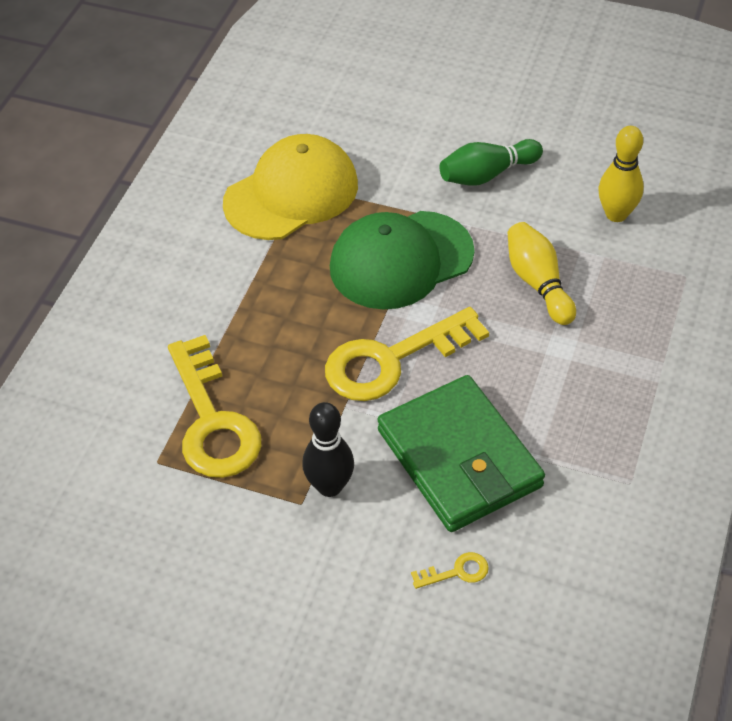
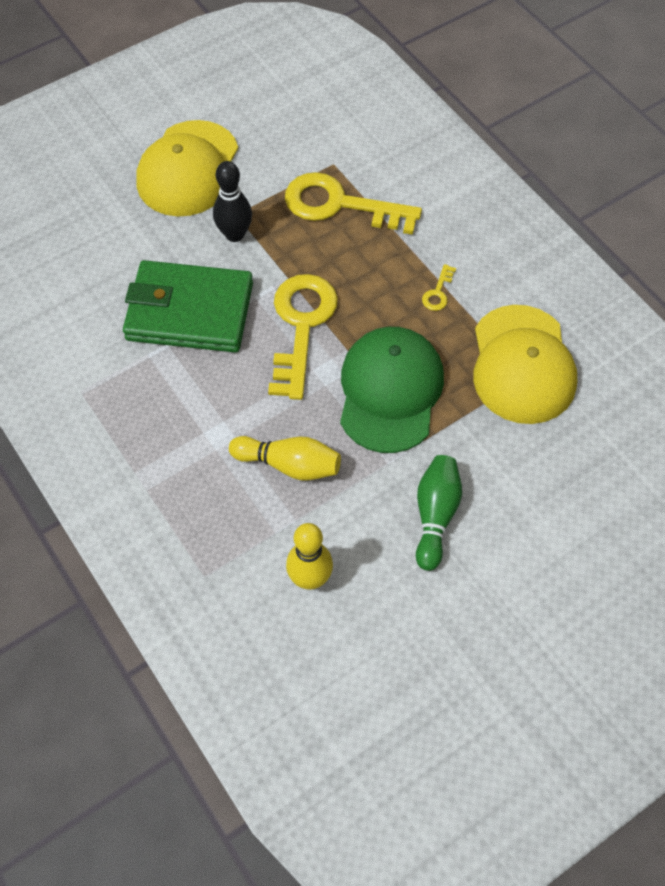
camera: 125 degrees right, 10 degrees up
(274, 597) = (188, 169): none -> yellow cap
(457, 572) = (117, 259): yellow key -> yellow key (438, 292)

